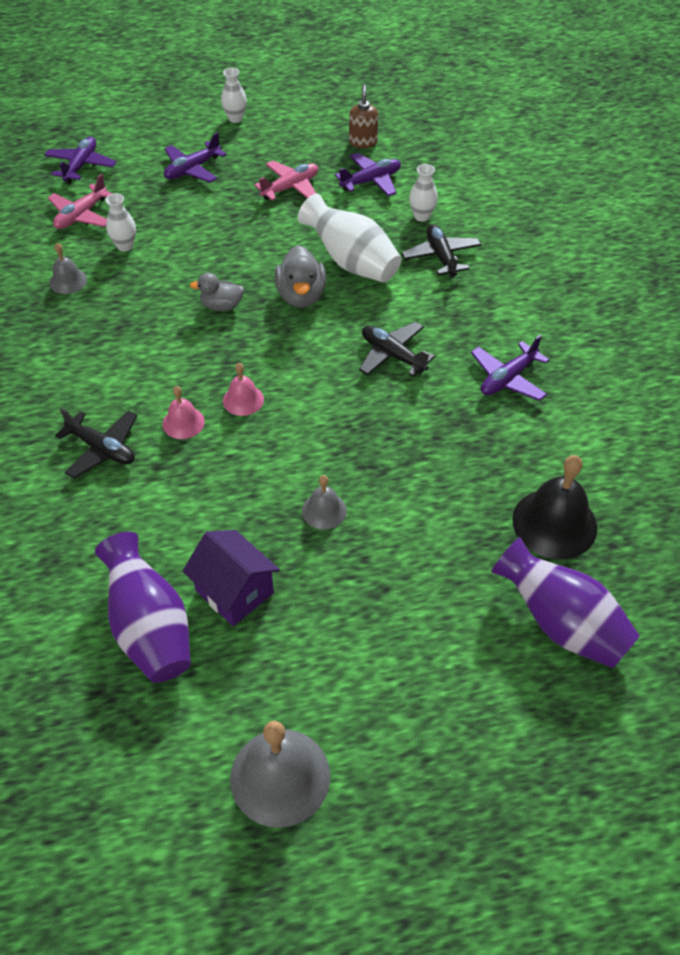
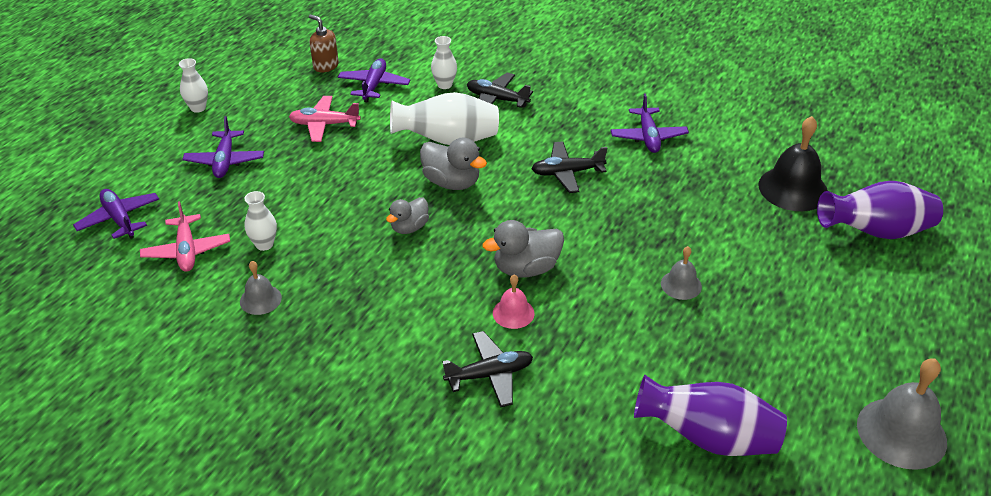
camera: 50 degrees left, 10 degrees down
(234, 591) = (714, 371): purple house -> none
(243, 400) = (526, 268): pink bell -> grey duck
(290, 187) = (324, 124): pink plane -> pink plane turned 90 degrees counterclockwise

